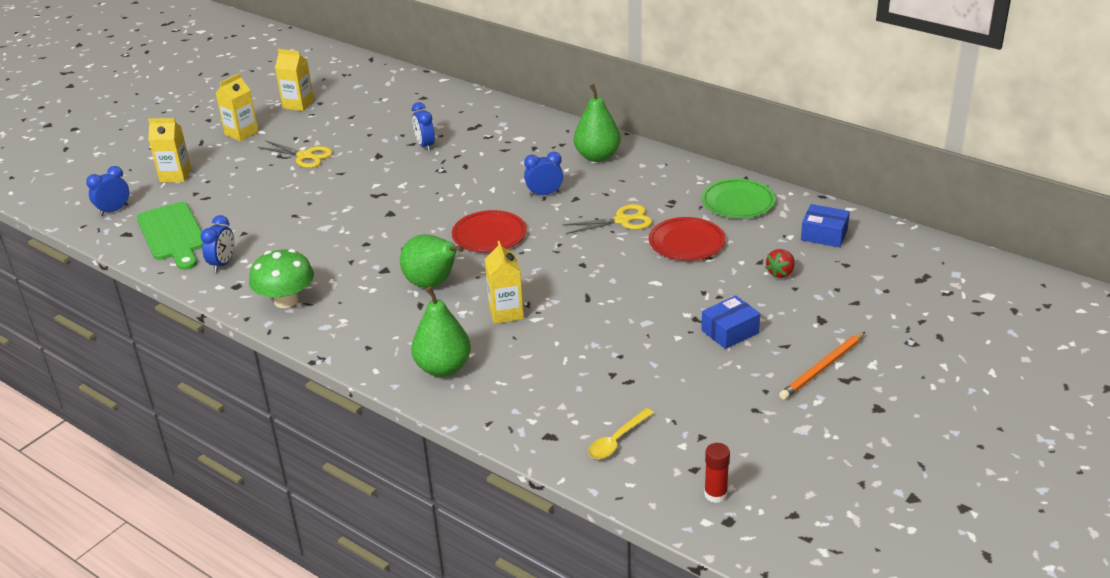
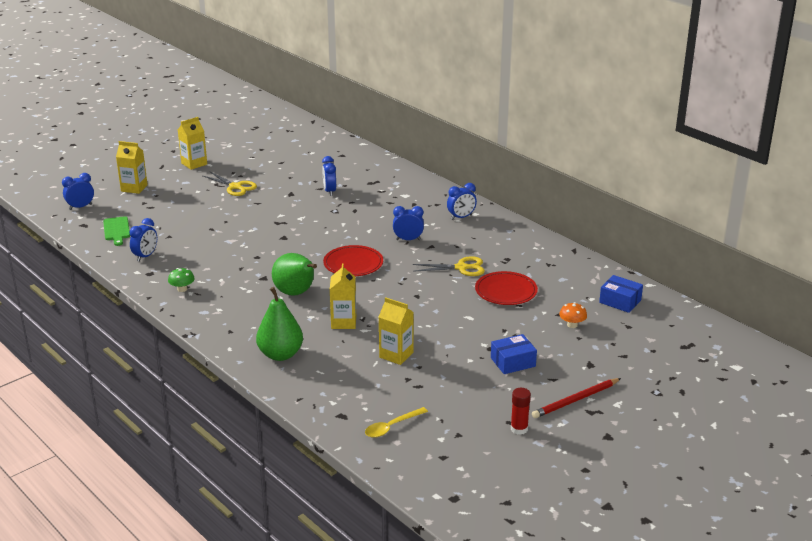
camera: 10 degrees right, 5 degrees down
(172, 234) = (116, 230): green cutting board -> green cutting board, size x0.60
(286, 300) = (182, 289): green mushroom -> green mushroom, size x0.53
(298, 104) = (244, 148): yellow carton -> yellow carton (396, 355)
(597, 156) = (461, 217): green pear -> blue clock
(715, 494) = (452, 477): red glue stick -> red glue stick (519, 429)
(738, 202) = (560, 267): green plate -> none
(780, 273) = (572, 325): red strawberry -> orange mushroom
(822, 368) = (575, 400): orange pencil -> red pencil

